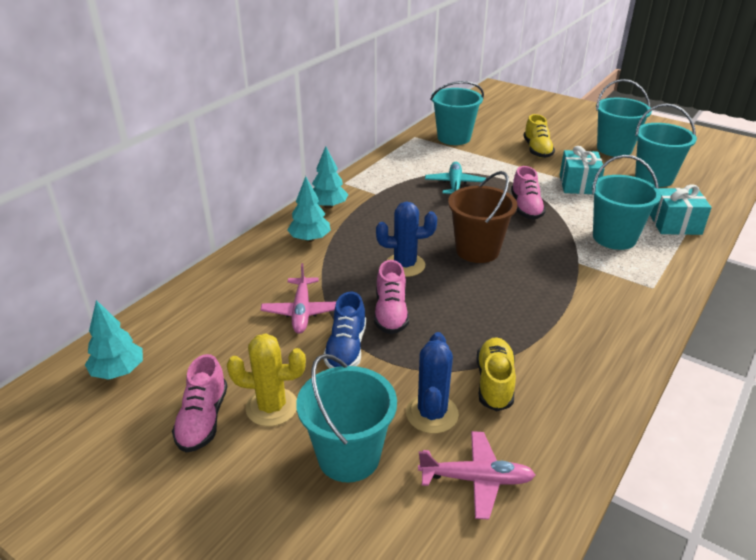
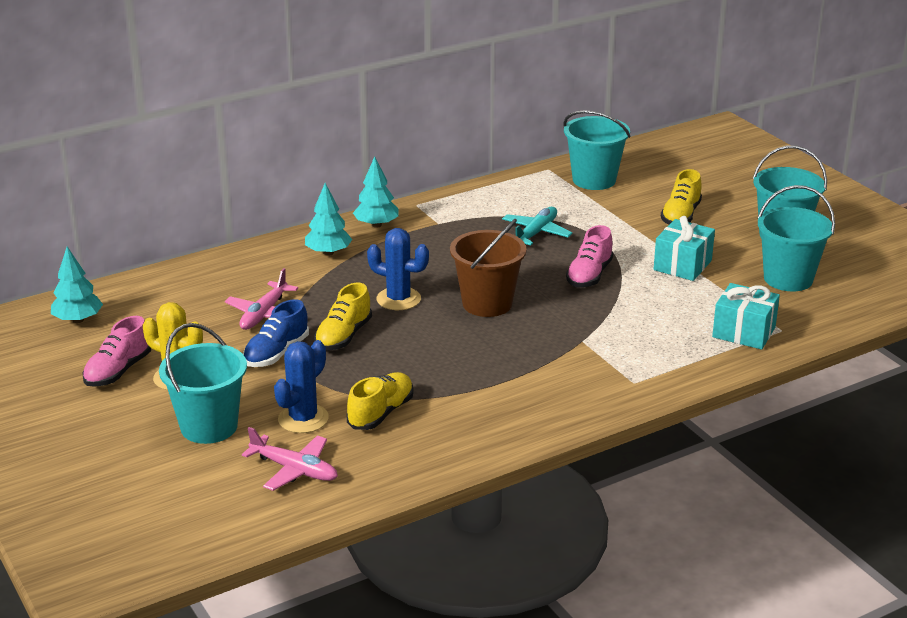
camera: 25 degrees right, 5 degrees down
(391, 313) = (343, 336): pink shoe -> yellow shoe
(614, 238) = (653, 328): turquoise bucket -> none

